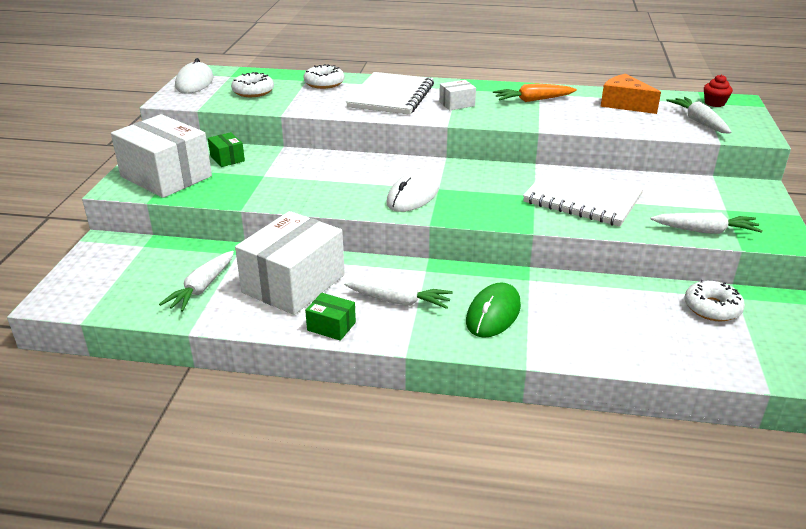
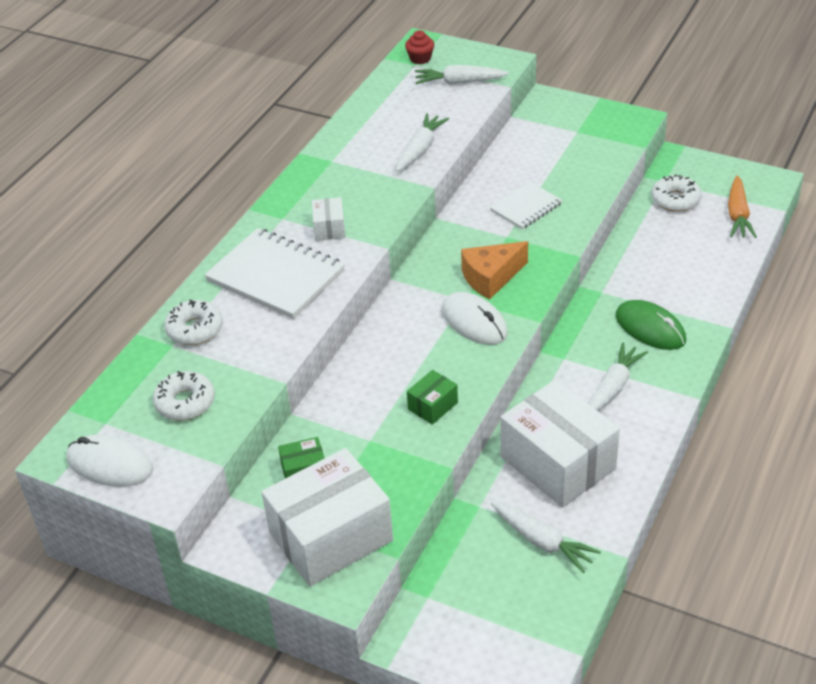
camera: 70 degrees left, 10 degrees up
(331, 326) = (642, 443): green box -> green box (432, 406)
(533, 100) = (349, 170): orange carrot -> orange carrot (738, 215)
(582, 199) = (526, 207): white notebook -> white notebook, size x0.57
(624, 104) = (393, 113): orange cheese -> orange cheese (491, 278)
(705, 231) = (610, 155): white carrot -> white carrot (420, 149)

